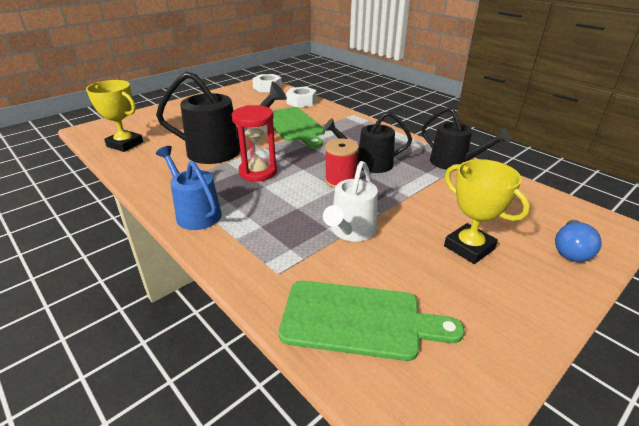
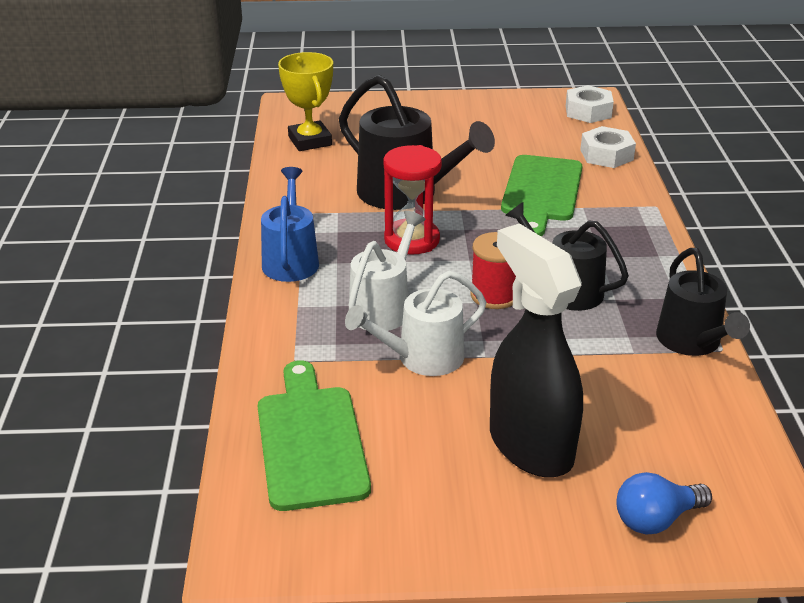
camera: 40 degrees right, 0 degrees up
(291, 214) = (384, 307): none -> white watering can
(358, 320) = (311, 441): green cutting board -> green cutting board turned 150 degrees counterclockwise
(469, 247) = (530, 445): yellow trophy -> black spray bottle

